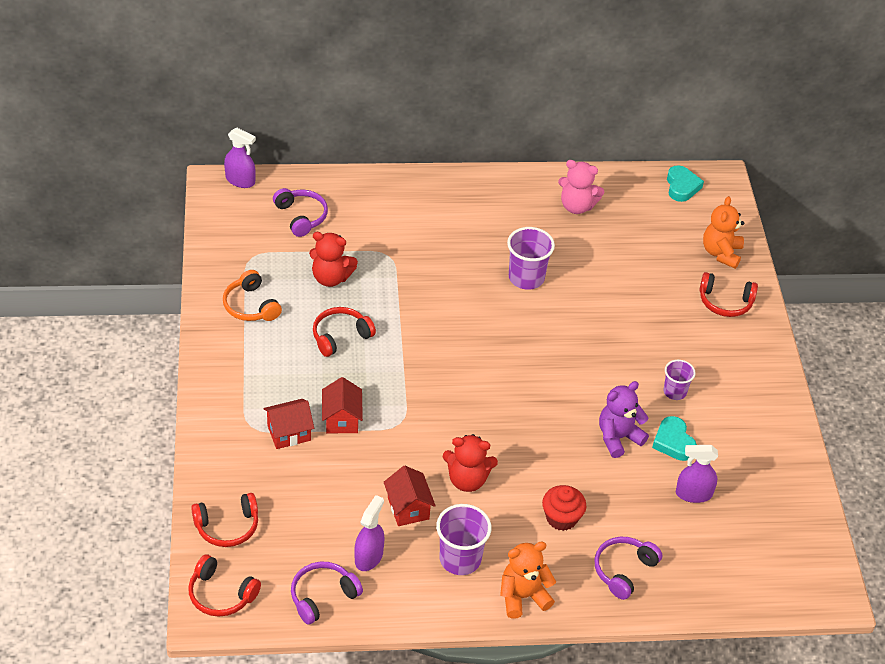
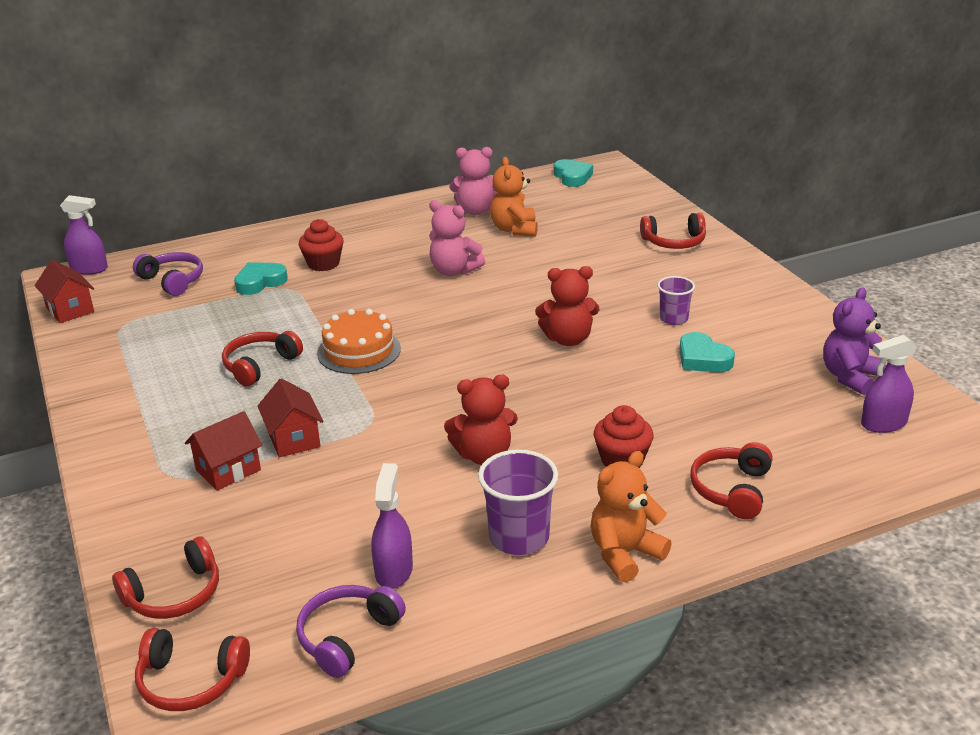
camera: 15 degrees left, 15 degrees down
(251, 306) = (135, 365): orange headphones -> none
(331, 278) = (228, 320): red teddy bear -> red teddy bear (568, 339)
(368, 241) = (260, 282): none -> turquoise heart
(408, 508) = (422, 503): red house -> red house (70, 310)
(418, 345) = (359, 351): none -> orange cake
(425, 234) = (323, 264): none -> red cupcake
(526, 278) = (454, 271): purple cup -> pink teddy bear
(618, 438) = (639, 371): purple teddy bear -> purple teddy bear (850, 377)
(624, 570) = (732, 490): purple headphones -> red headphones
(693, 494) = (758, 397): purple spray bottle -> purple spray bottle (883, 423)
(721, 253) = (644, 210): orange teddy bear -> orange teddy bear (514, 229)

